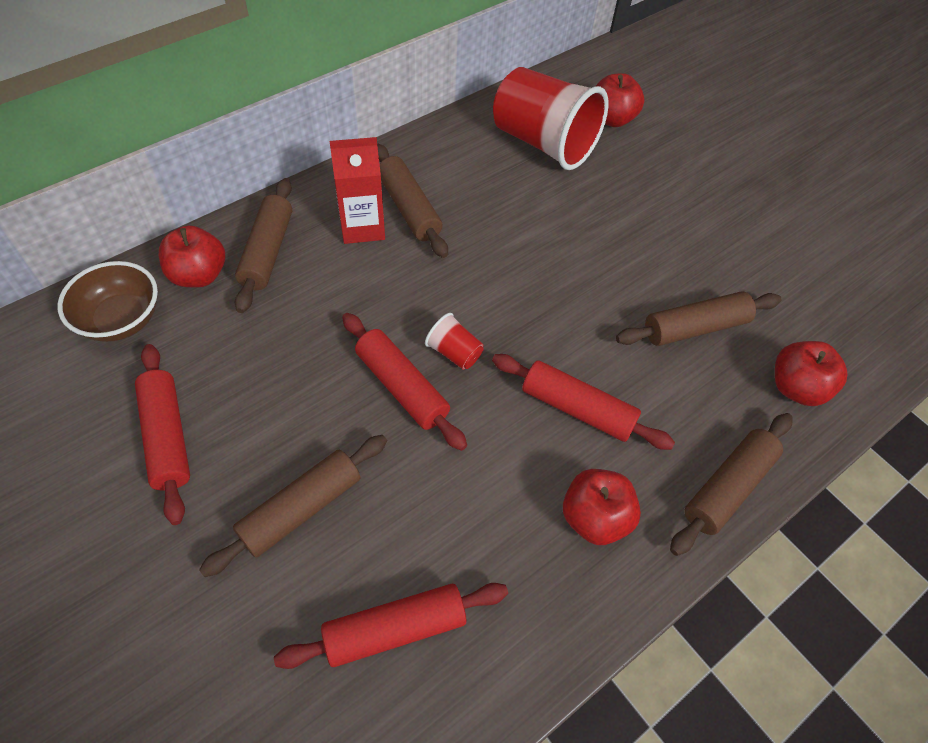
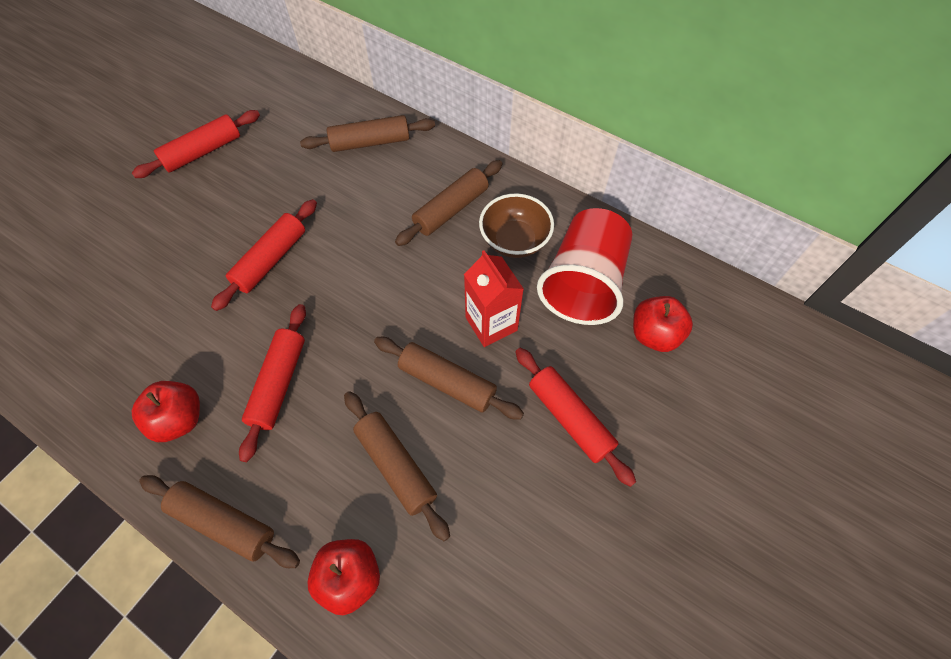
camera: 75 degrees right, 5 degrees up
(121, 320) = (286, 95): brown bowl -> brown bowl (514, 240)
(199, 275) = (335, 116): red apple -> none
(301, 509) = (161, 236): brown rolling pin -> brown rolling pin (447, 382)
(362, 227) = (418, 187): red carton -> red carton (491, 324)
(395, 629) = (82, 314): red rolling pin -> red rolling pin (570, 418)
(454, 352) = (311, 283): red cup -> none

